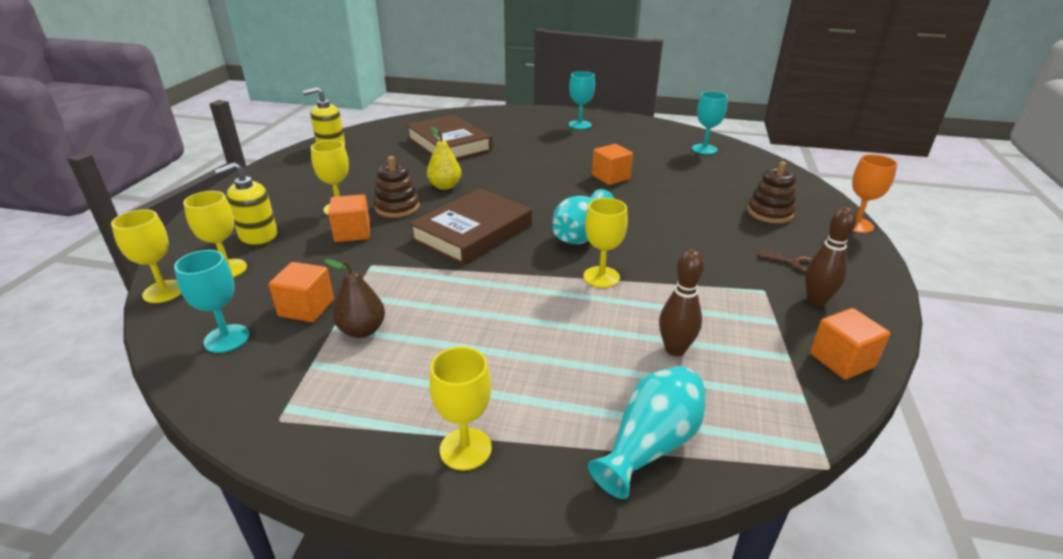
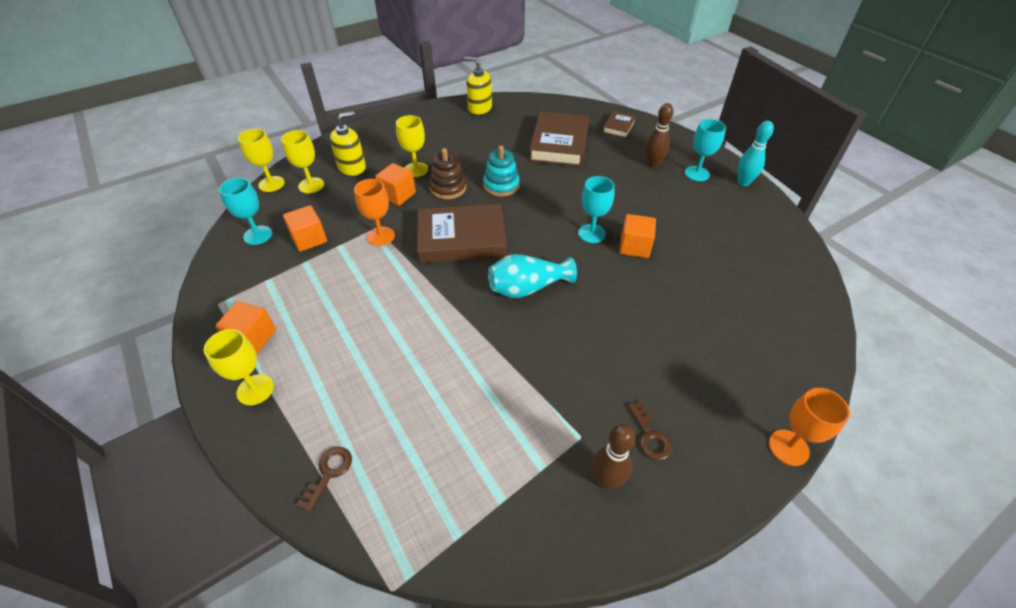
camera: 45 degrees right, 15 degrees up
(258, 236) = (352, 168): yellow soap dispenser -> yellow soap dispenser turned 135 degrees clockwise
(362, 330) = (312, 274): brown pear -> none
(389, 267) = (381, 236): none -> orange goblet
(445, 186) = (501, 185): yellow pear -> turquoise stacking toy
(479, 119) = (619, 127): none -> brown book
(601, 277) = (485, 334): yellow goblet -> none
(615, 119) = (743, 182): none -> turquoise bowling pin
(650, 445) = (329, 473): turquoise vase -> brown key
(675, 349) = (440, 427): brown bowling pin -> brown bowling pin (653, 164)
(704, 149) = (777, 265): turquoise goblet -> turquoise goblet (591, 233)
(769, 213) = (719, 373): brown stacking toy -> none
(841, 360) = (534, 539): orange cube -> orange cube (253, 338)

